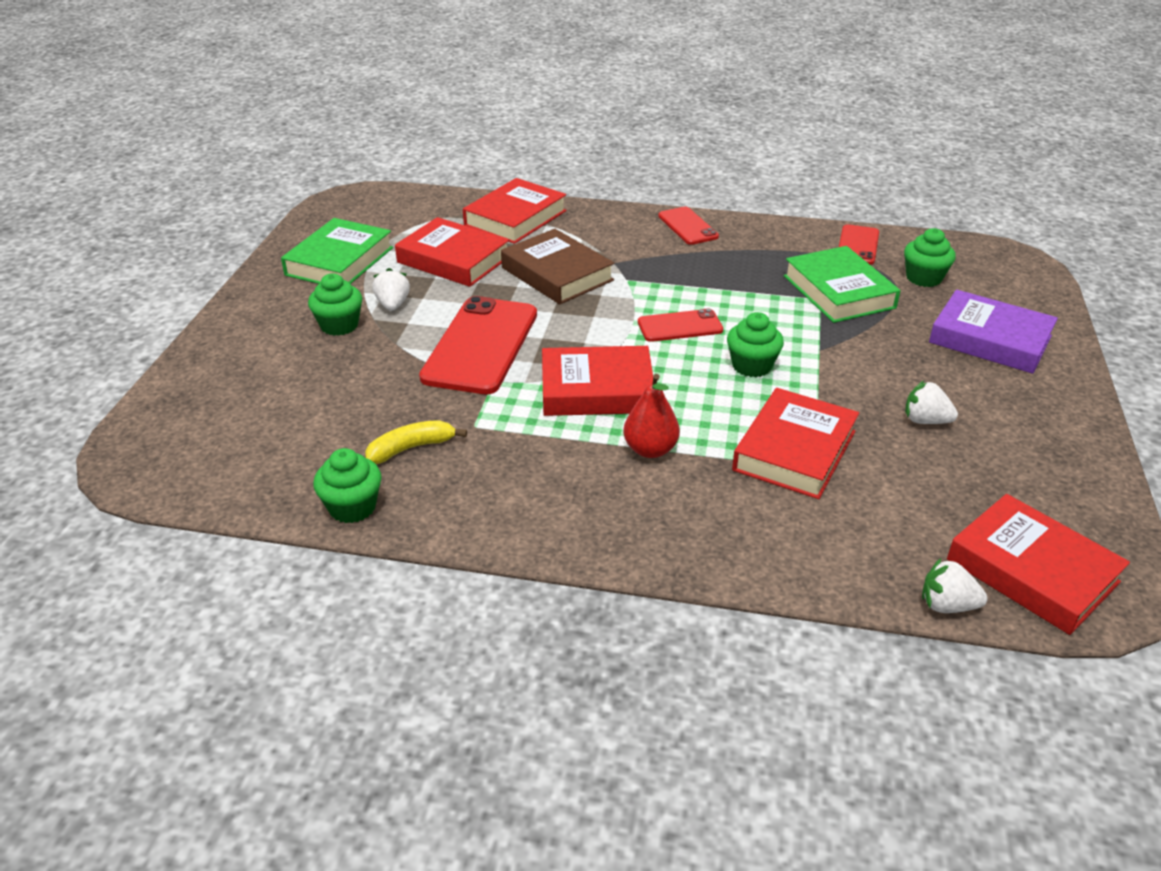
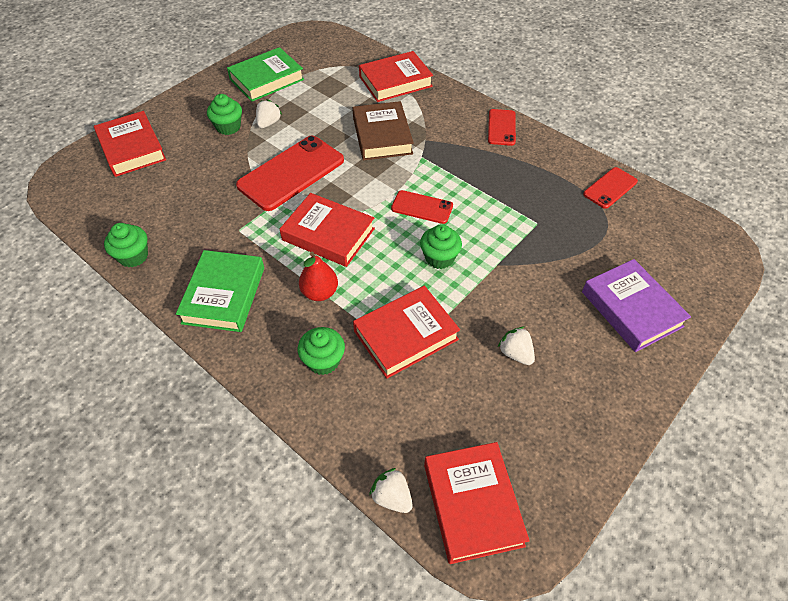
camera: 30 degrees right, 15 degrees up
(411, 448) = (193, 230): yellow banana -> none
(453, 259) = (331, 101): red book -> red book (132, 148)
(838, 292) = (556, 222): green book -> green book (224, 295)
(923, 278) = (633, 236): green cupcake -> green cupcake (323, 361)

